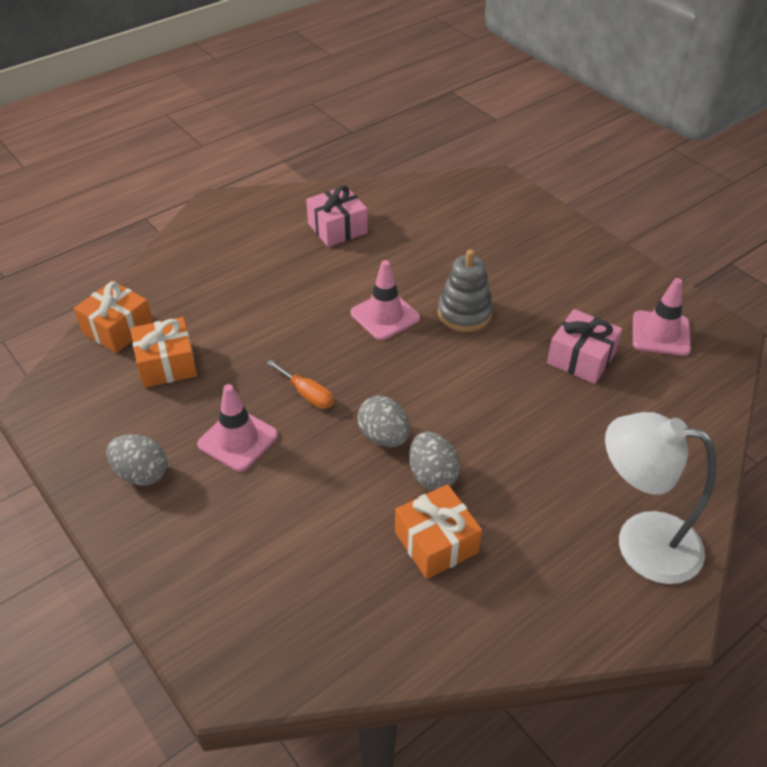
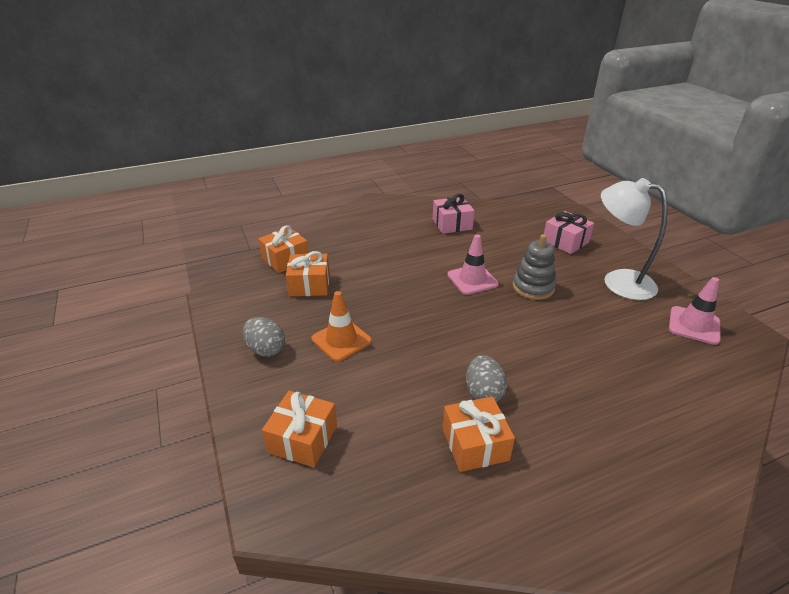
camera: 15 degrees right, 10 degrees down
(232, 582) = (303, 439): none -> orange gift
(238, 440) = (341, 340): pink traffic cone -> orange traffic cone
(307, 394) = (401, 319): orange screwdriver -> none
(384, 436) = (451, 358): grey egg -> none
(581, 358) = (623, 331): pink gift -> pink gift (565, 242)
(641, 542) = (661, 484): white lamp -> white lamp (618, 281)

